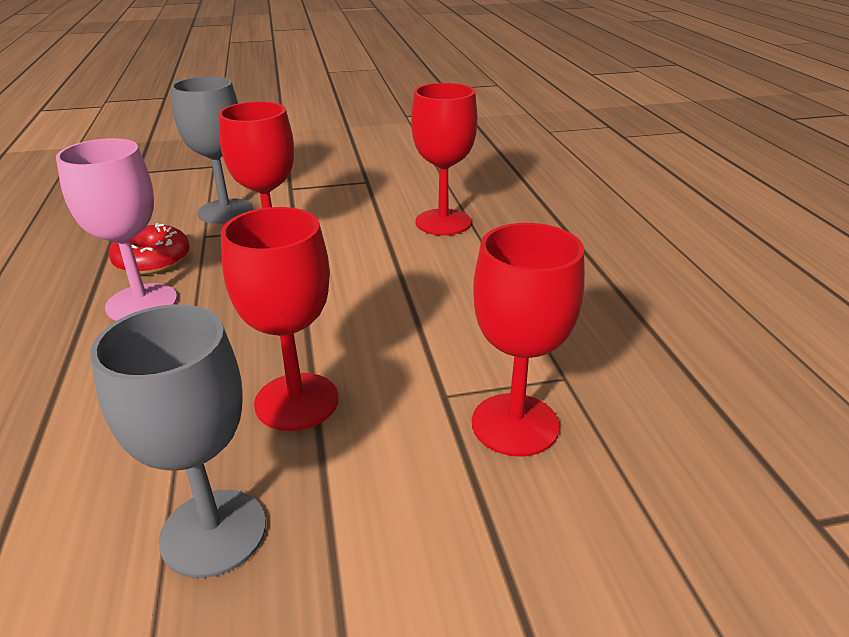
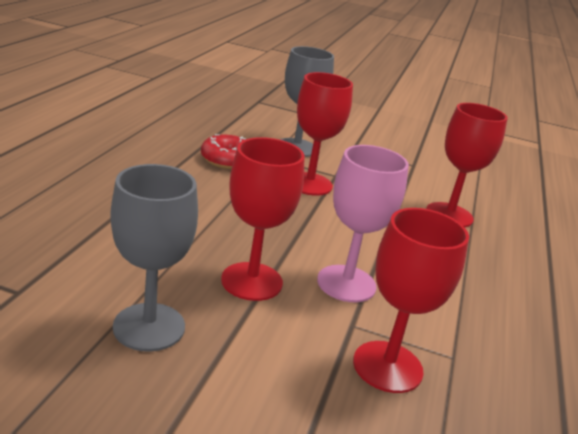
camera: 25 degrees right, 5 degrees down
(142, 303) = (202, 183): pink goblet -> pink goblet (346, 283)

